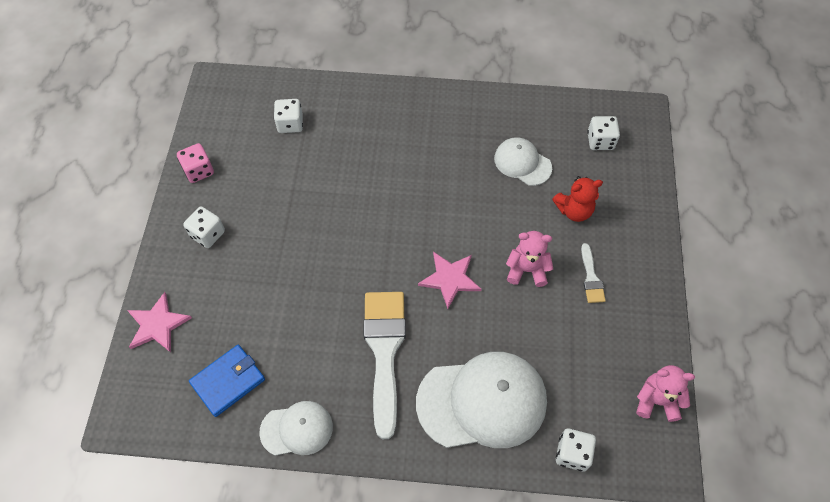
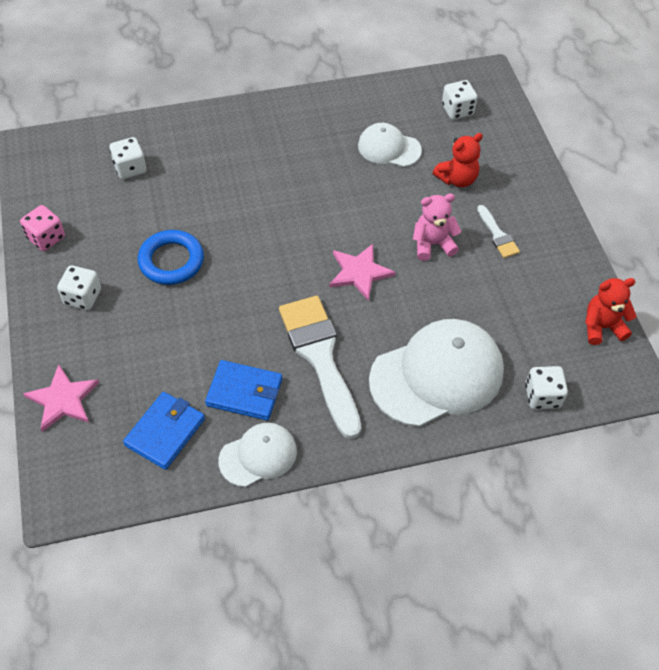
camera: 20 degrees left, 5 degrees down
(292, 221) = (171, 261): none -> blue ring
(308, 365) = (244, 392): none -> blue wallet
(656, 401) = (602, 327): pink teddy bear -> red teddy bear

